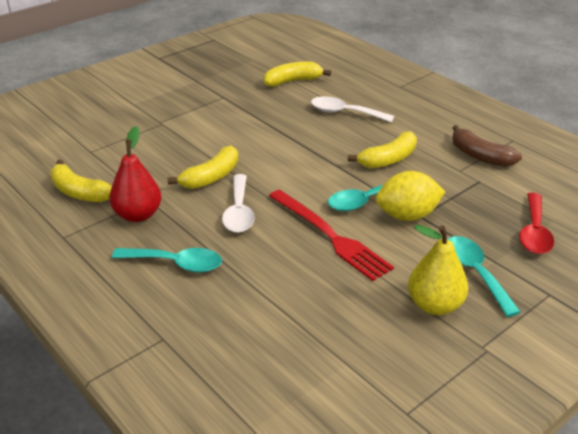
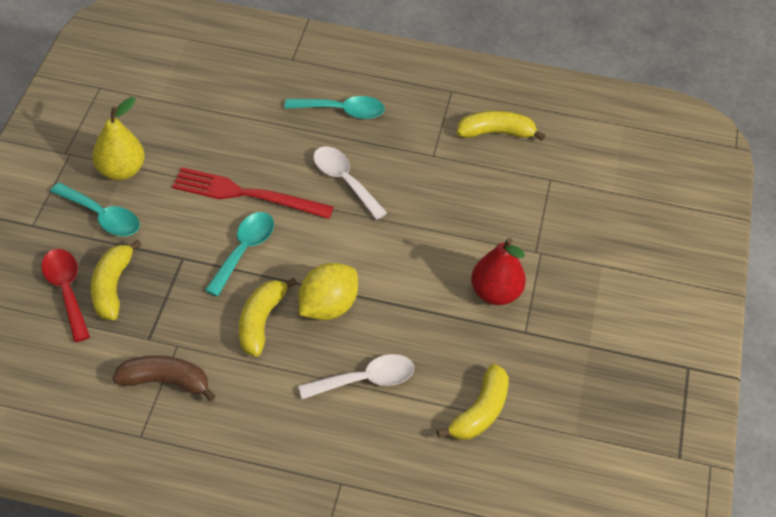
camera: 140 degrees right, 15 degrees up
(138, 215) = (421, 136): red pear -> red pear (495, 293)
(176, 264) = (342, 111): turquoise spoon -> turquoise spoon turned 150 degrees counterclockwise
(211, 177) = (408, 206): yellow banana -> yellow banana (112, 287)
(407, 215) = (194, 251): yellow lemon -> yellow lemon (327, 307)

